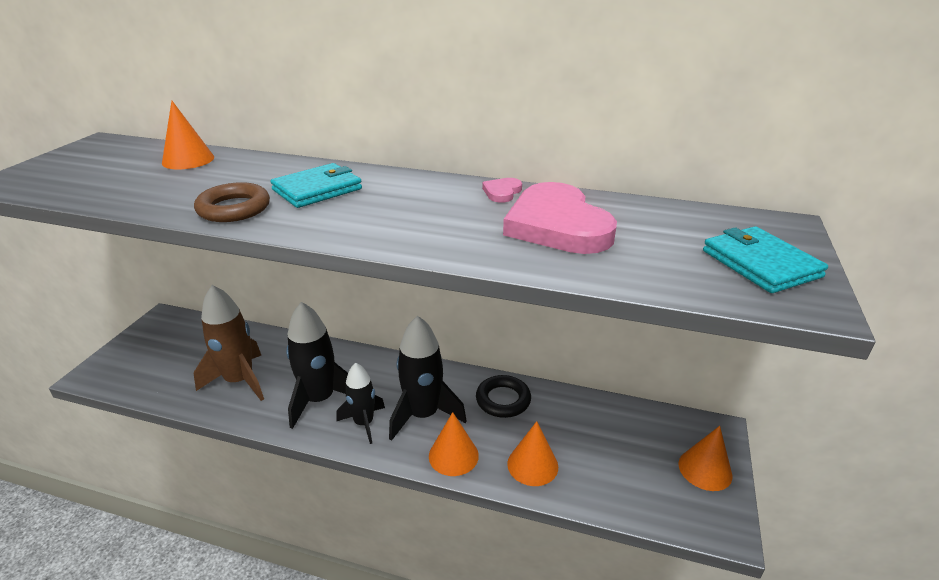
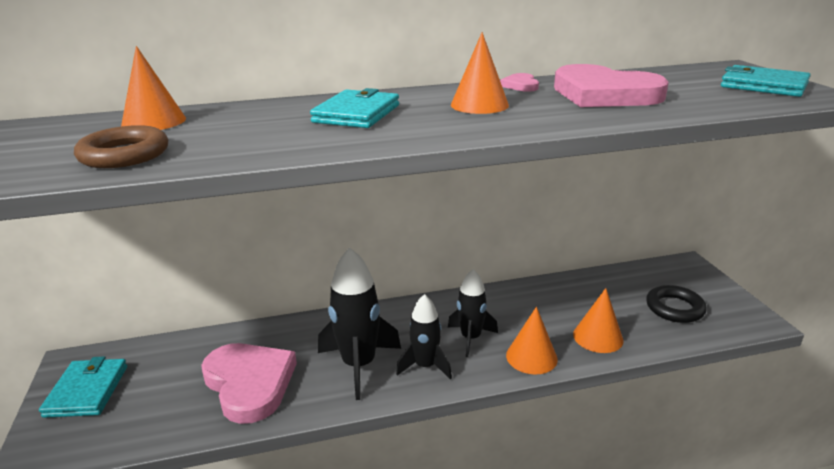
camera: 30 degrees left, 5 degrees down
(152, 342) = (87, 391): none -> turquoise wallet
(234, 208) = (303, 142): brown ring -> brown ring (124, 154)
(240, 380) = (249, 383): brown rocket -> pink heart
(423, 415) = (470, 338): black rocket -> black rocket, size x0.64
(503, 400) = (523, 301): black ring -> black ring (674, 308)
(705, 469) = (708, 291): orange cone -> orange cone (479, 105)

